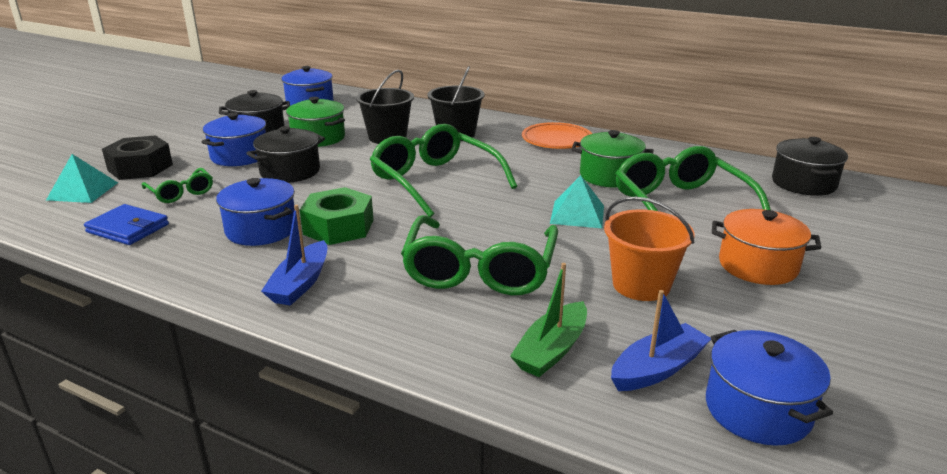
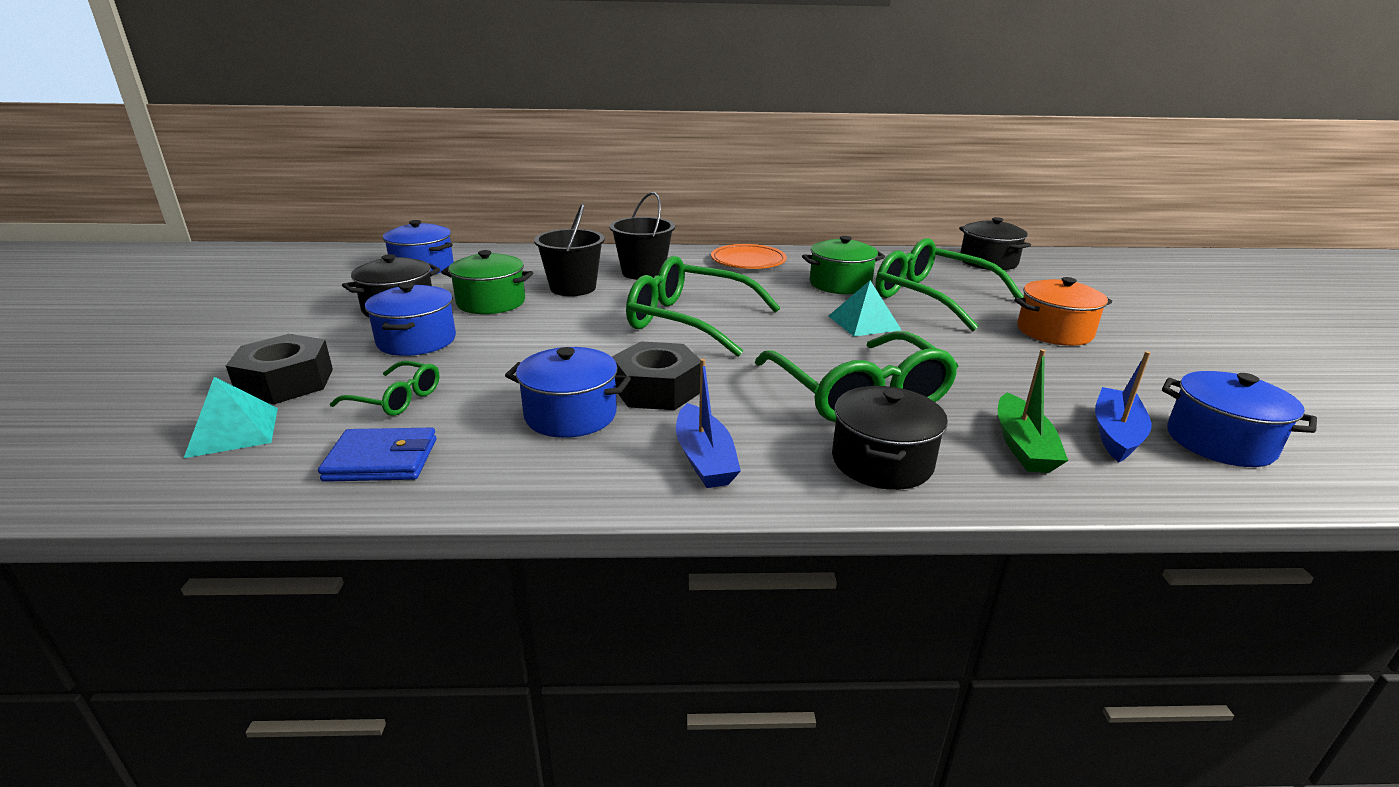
camera: 30 degrees left, 0 degrees up
(290, 171) = (510, 344): black pot -> black pot (882, 461)
(338, 227) = (657, 389): green nut -> black nut
(641, 285) = (1002, 369): orange bucket -> none

